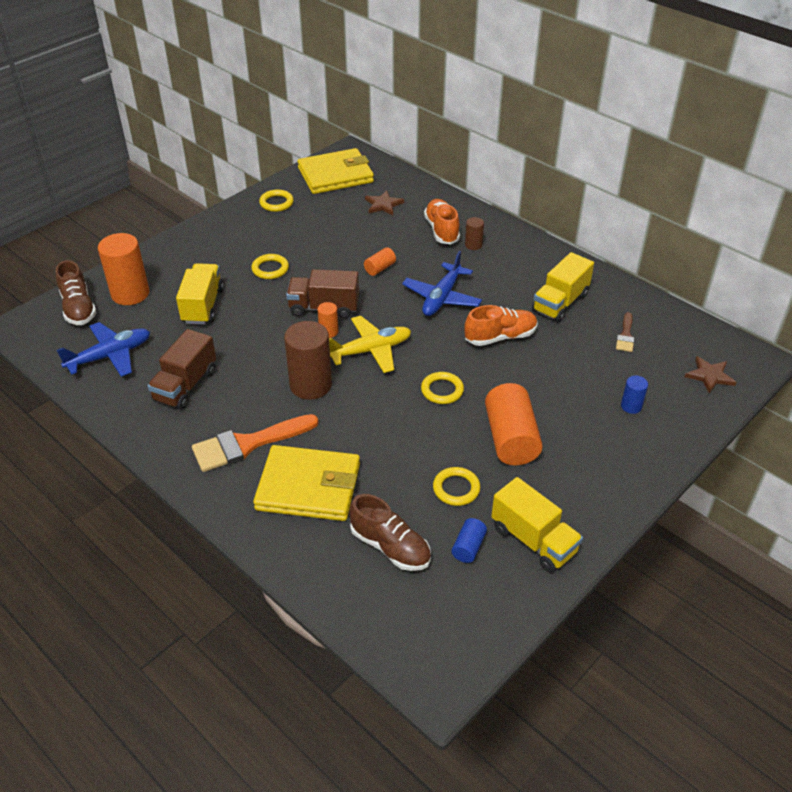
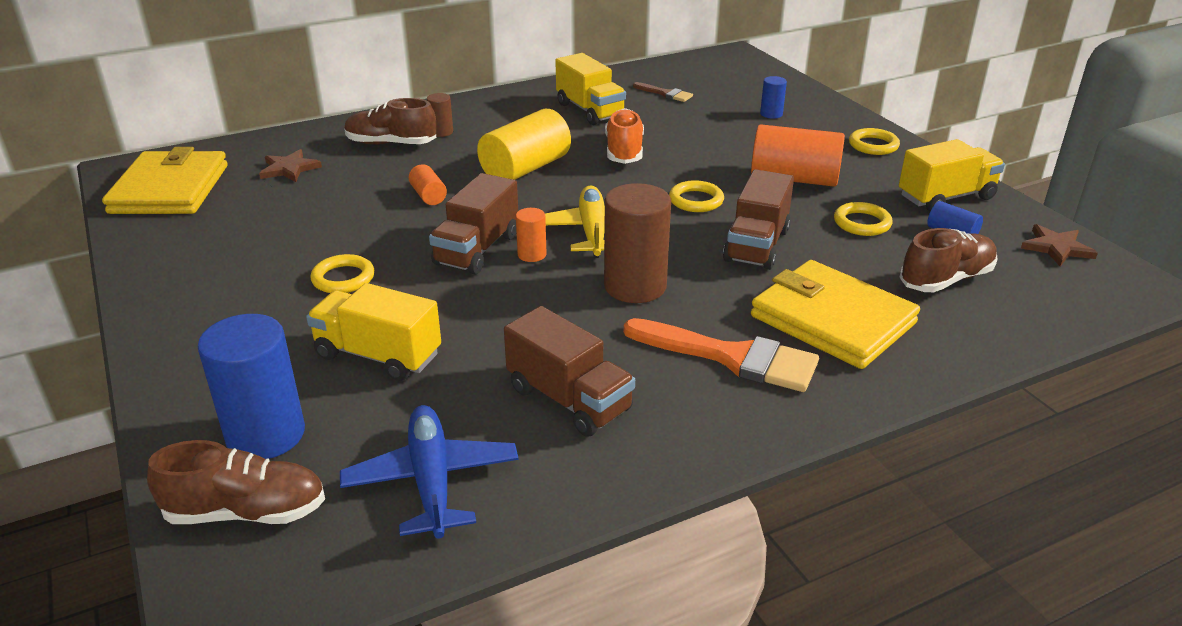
camera: 70 degrees left, 10 degrees down
(130, 294) = (266, 435): orange cylinder -> blue cylinder
(247, 444) = (732, 357): orange brush -> orange brush turned 60 degrees counterclockwise
(276, 203) = (176, 247): yellow ring -> yellow ring (873, 145)
(308, 487) = (832, 320): yellow wallet -> yellow wallet turned 75 degrees counterclockwise
(391, 433) = (756, 245): none -> brown truck
(441, 230) = (391, 144): orange shoe -> brown shoe
(442, 297) = (525, 169): blue plane -> yellow cylinder
(710, 376) = (745, 75): brown star -> brown star (1056, 248)

